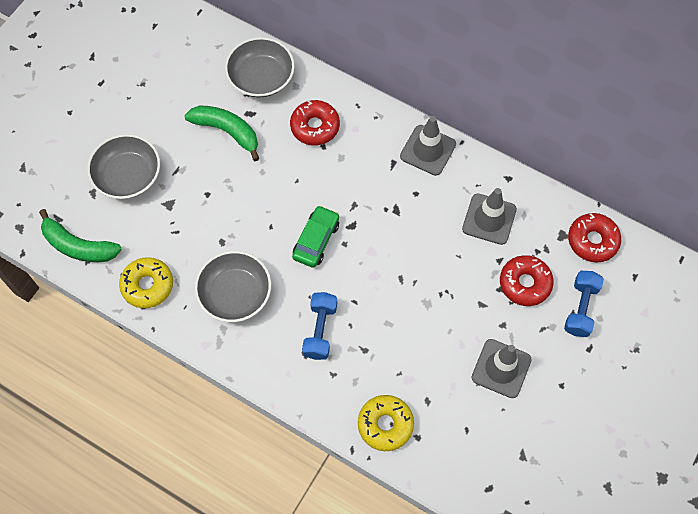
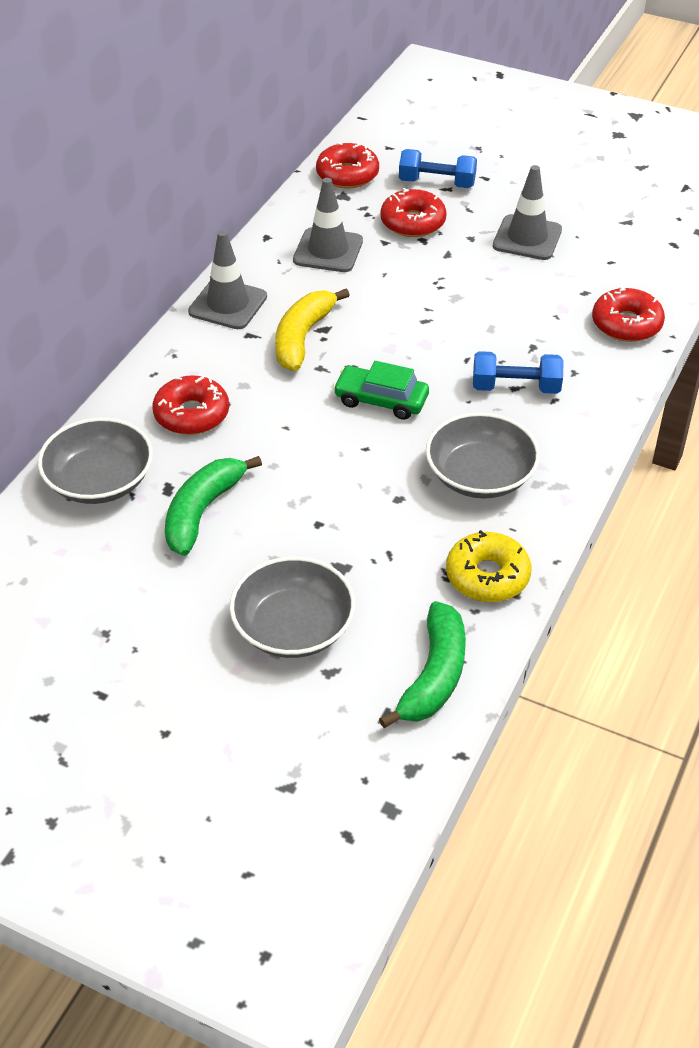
camera: 95 degrees left, 20 degrees down
(385, 425) = (626, 324): yellow donut -> red donut
(387, 195) = (302, 337): none -> yellow banana

